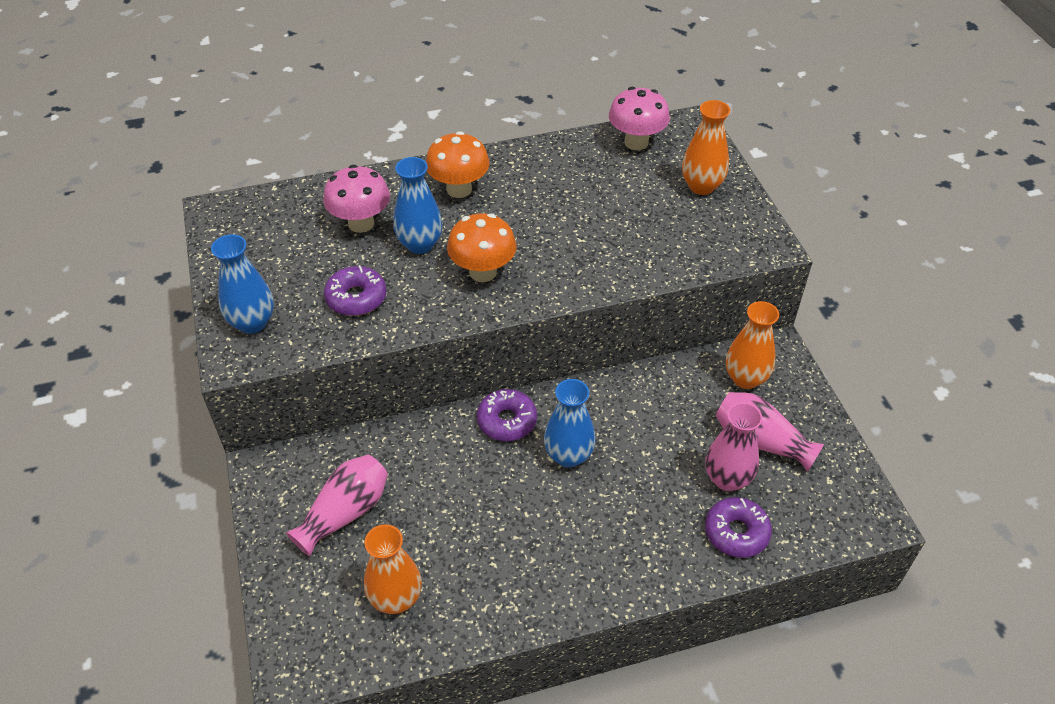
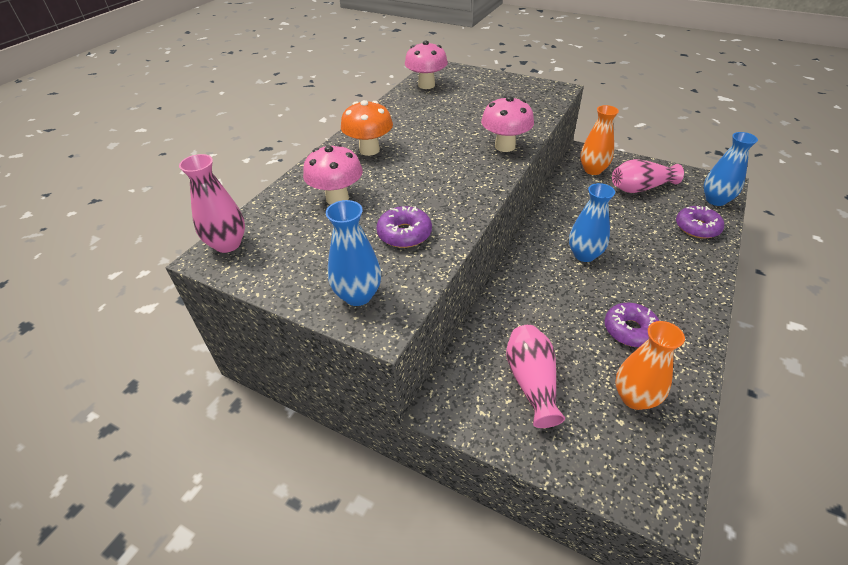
camera: 45 degrees left, 5 degrees down
(420, 244) = (394, 185): blue vase -> blue vase (715, 200)
(483, 272) = (454, 175): orange mushroom -> none
(507, 421) = (531, 263): purple donut -> purple donut (630, 330)
(580, 276) = (505, 146): none -> pink mushroom
(701, 186) = (488, 85): orange vase -> none
(727, 479) = (656, 211): pink vase -> pink vase (227, 244)

